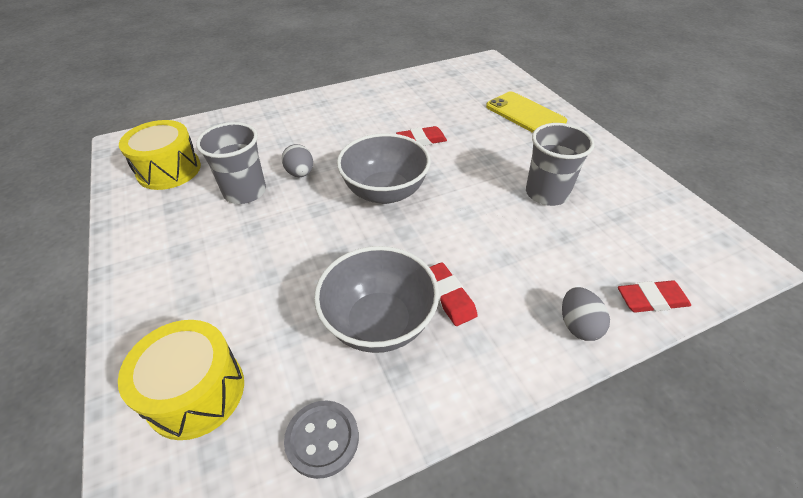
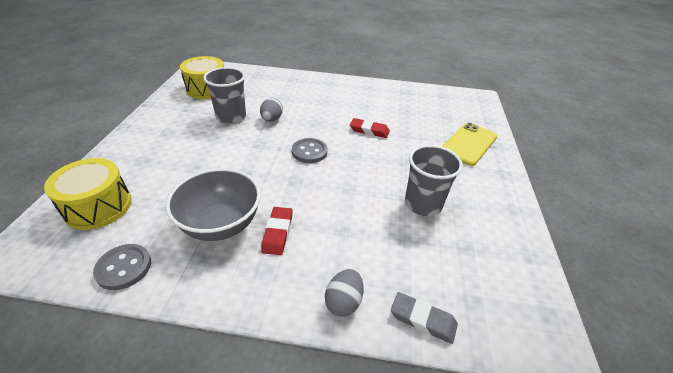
camera: 30 degrees right, 5 degrees down
(385, 192) = (309, 152): grey bowl -> grey button
(525, 114) = (469, 144): yellow phone -> yellow phone turned 45 degrees clockwise
(651, 299) = (423, 319): red eraser -> grey eraser

